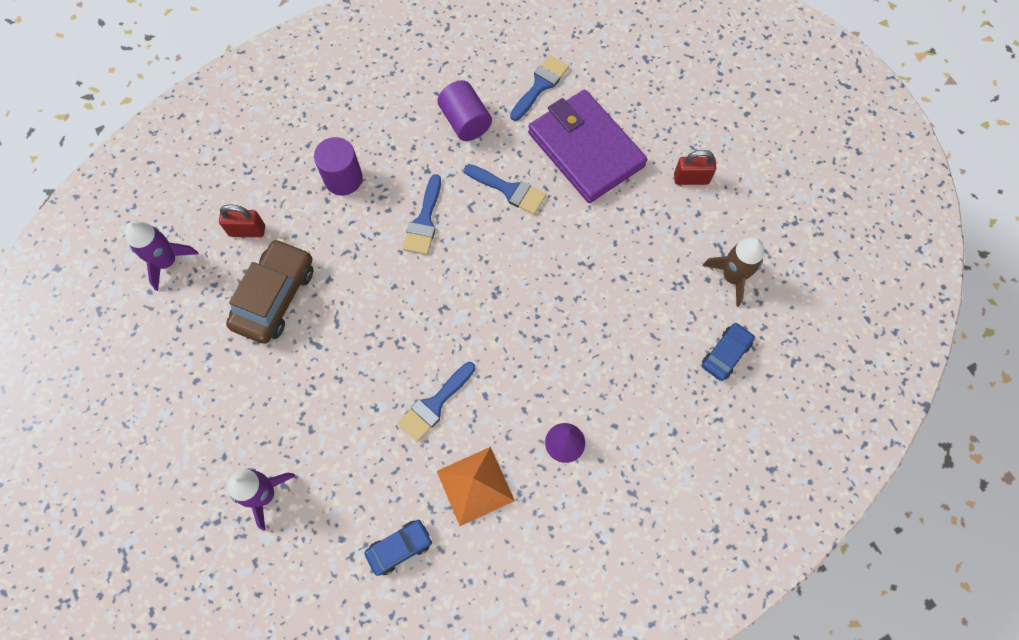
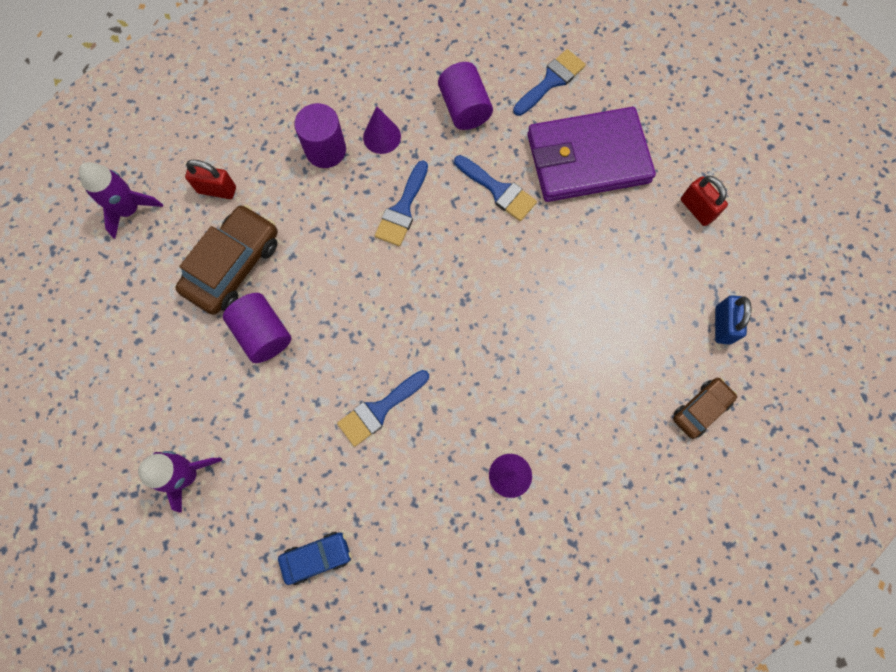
camera: 10 degrees right, 5 degrees up
(314, 354) = (263, 333): none -> purple cylinder
(393, 158) = (382, 136): none -> purple cone
(475, 485) = (407, 504): orange pyramid -> none
(585, 149) = (587, 159): purple wallet -> purple wallet turned 75 degrees counterclockwise
(691, 179) = (697, 209): red padlock -> red padlock turned 45 degrees clockwise
(725, 354) = (701, 409): blue car -> brown car
(732, 277) = (722, 325): brown rocket -> blue padlock

